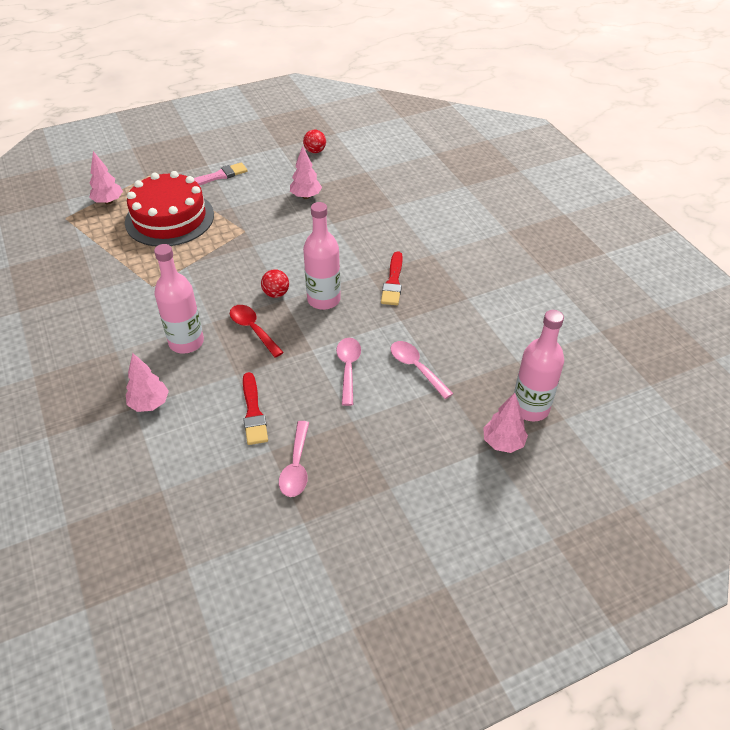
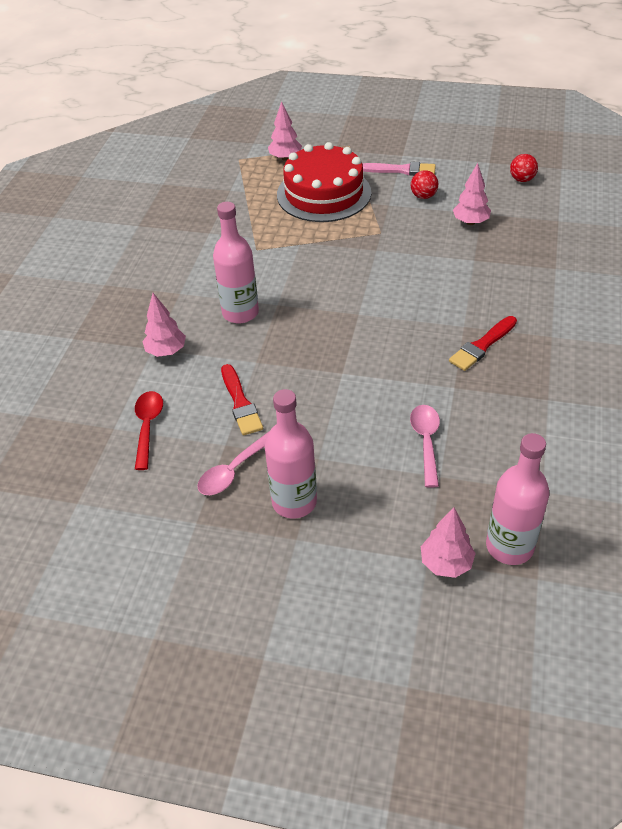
camera: 40 degrees right, 0 degrees up
(253, 329) = (306, 328): red spoon -> red spoon (148, 426)
(253, 412) = (240, 403): red brush -> red brush turned 45 degrees counterclockwise
(276, 294) = (356, 305): red ball -> red ball (423, 196)
(324, 300) = (396, 331): pink bottle -> pink bottle (294, 502)
(348, 368) = (359, 408): pink spoon -> none

